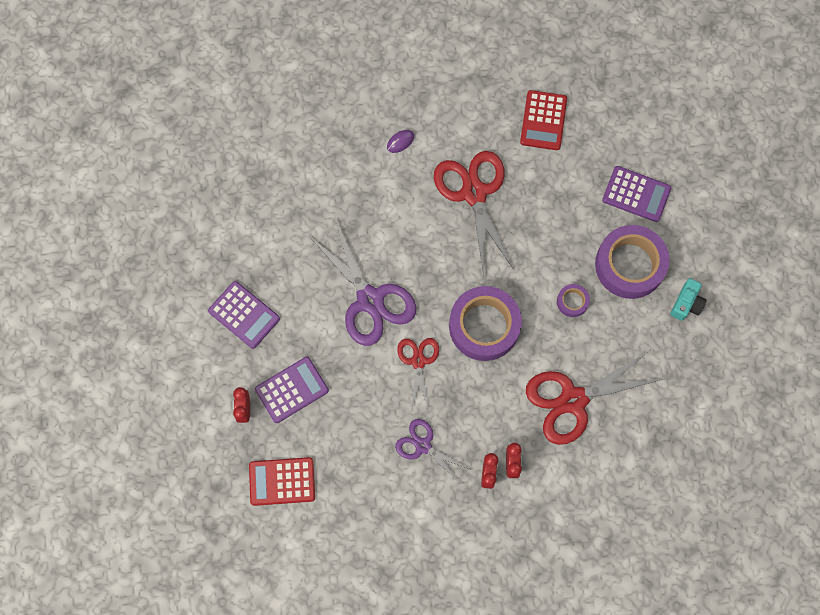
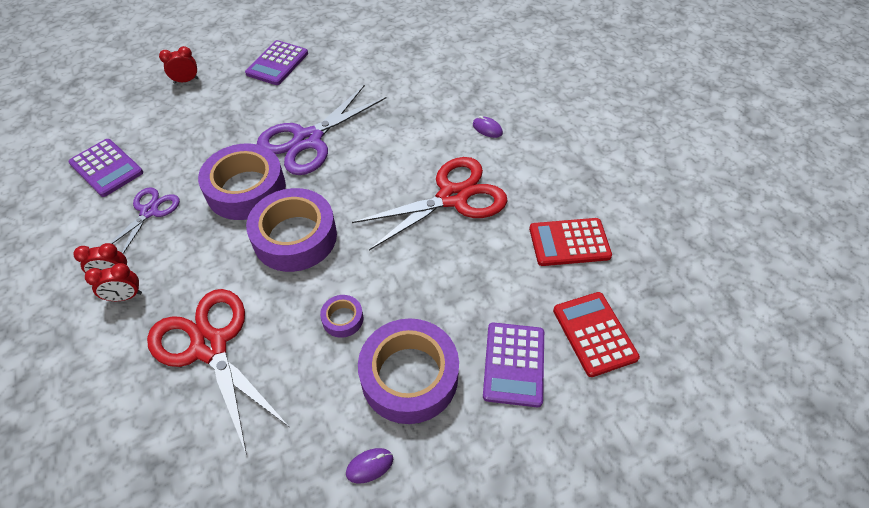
camera: 75 degrees right, 20 degrees down
(282, 481) = (115, 117): red calculator -> red calculator (594, 334)
(292, 390) = (207, 106): purple calculator -> purple calculator (106, 168)
(418, 361) = (246, 189): red scissors -> purple tape
(686, 303) = (369, 466): turquoise camera -> purple mouse

